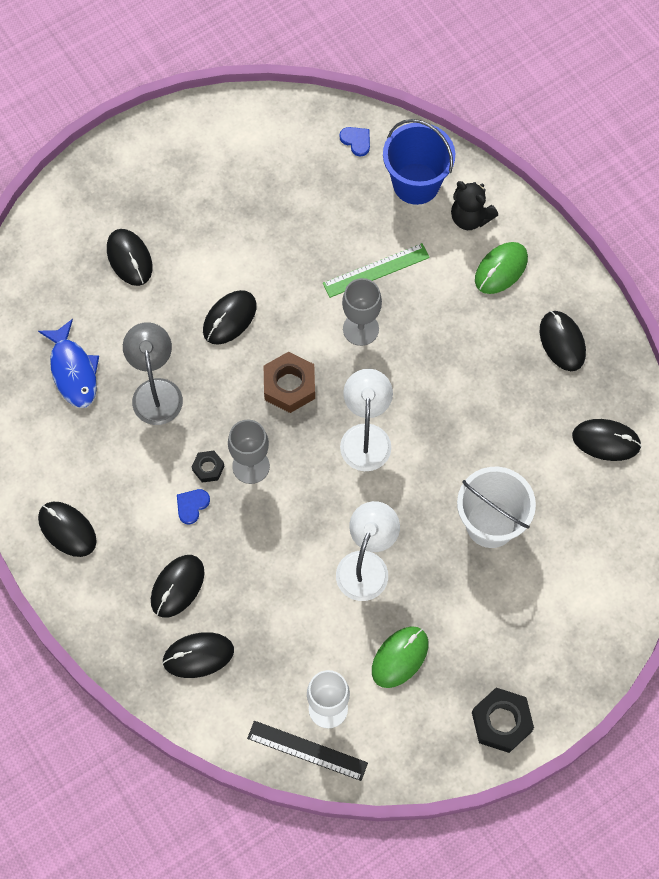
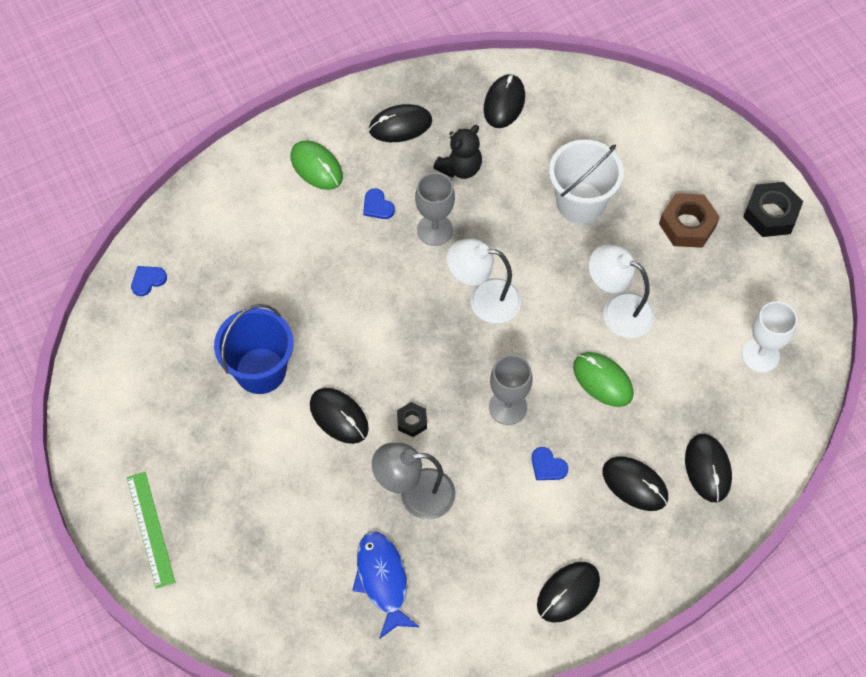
camera: 85 degrees left, 5 degrees down
(73, 371) = (382, 580): blue fish -> blue fish turned 90 degrees counterclockwise
(129, 258) = (252, 515): black mouse -> none
(208, 468) = (507, 448): black nut -> black nut (412, 421)
(289, 386) = (422, 365): brown nut -> brown nut (687, 225)
(307, 750) = (801, 376): black ruler -> none
(360, 329) = (366, 294): grey goblet -> grey goblet (434, 230)
(376, 270) = (302, 275): green ruler -> green ruler (150, 529)
(400, 657) = (710, 290): green mouse -> green mouse (602, 380)
(416, 183) = (208, 230): blue bucket -> blue bucket (260, 370)
(462, 329) = (377, 206): none -> blue heart
(470, 218) = (255, 187): black teddy bear -> black teddy bear (460, 168)

